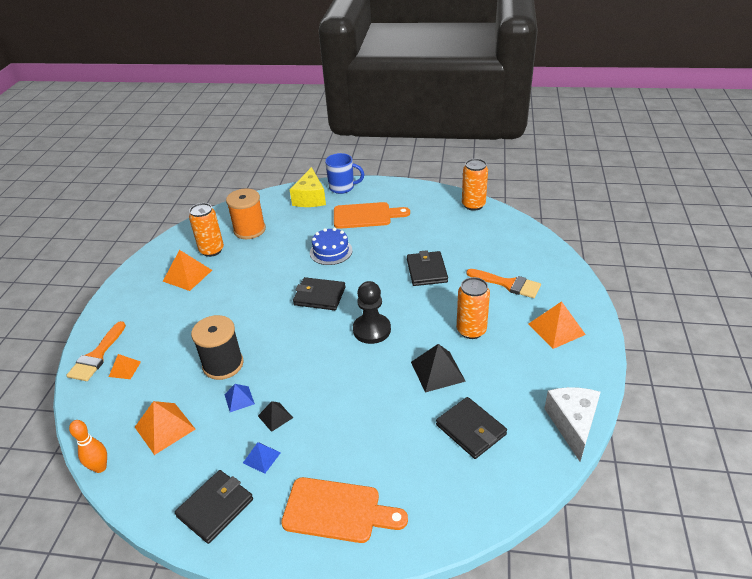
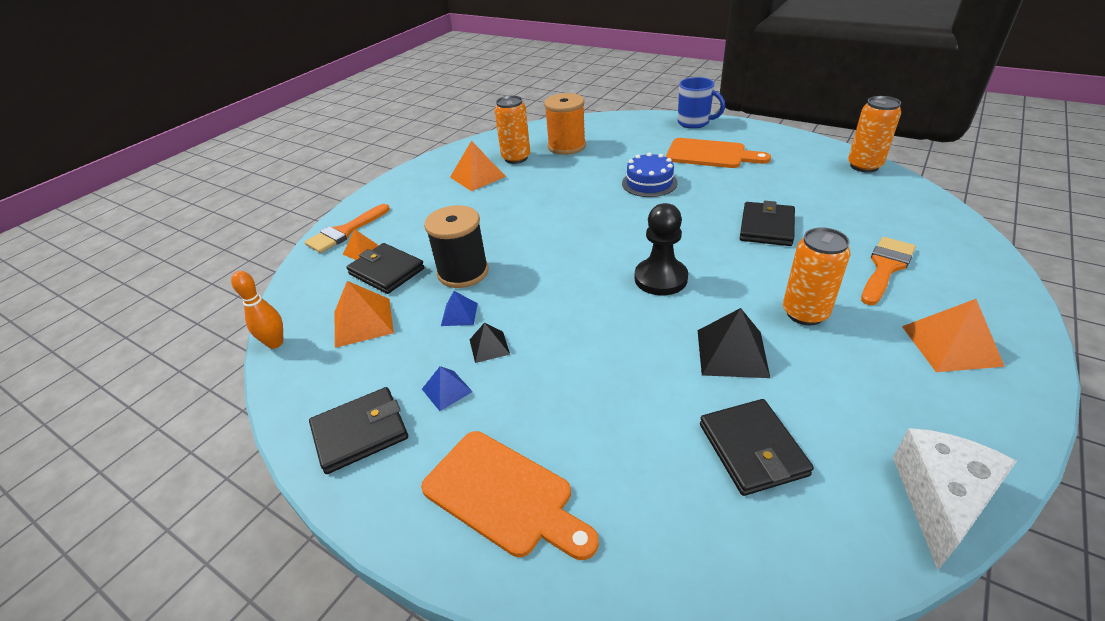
camera: 25 degrees right, 0 degrees up
(310, 198) = (651, 127): yellow cheese -> none
(319, 296) = (612, 226): black wallet -> black wallet (387, 271)
(508, 284) = (885, 267): orange brush -> orange brush turned 105 degrees counterclockwise

